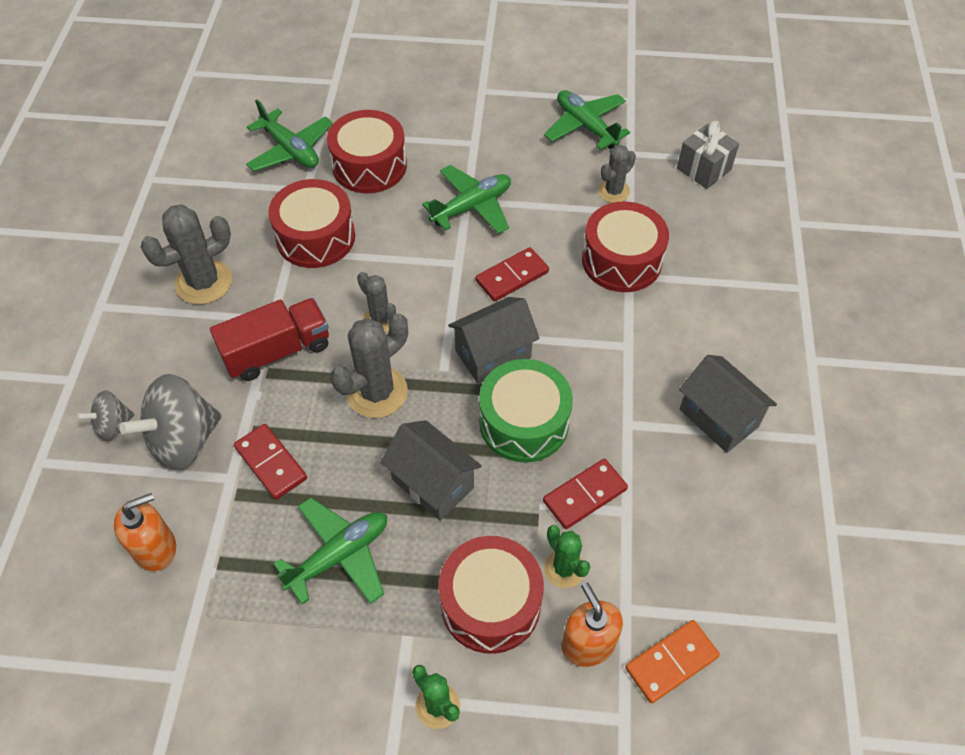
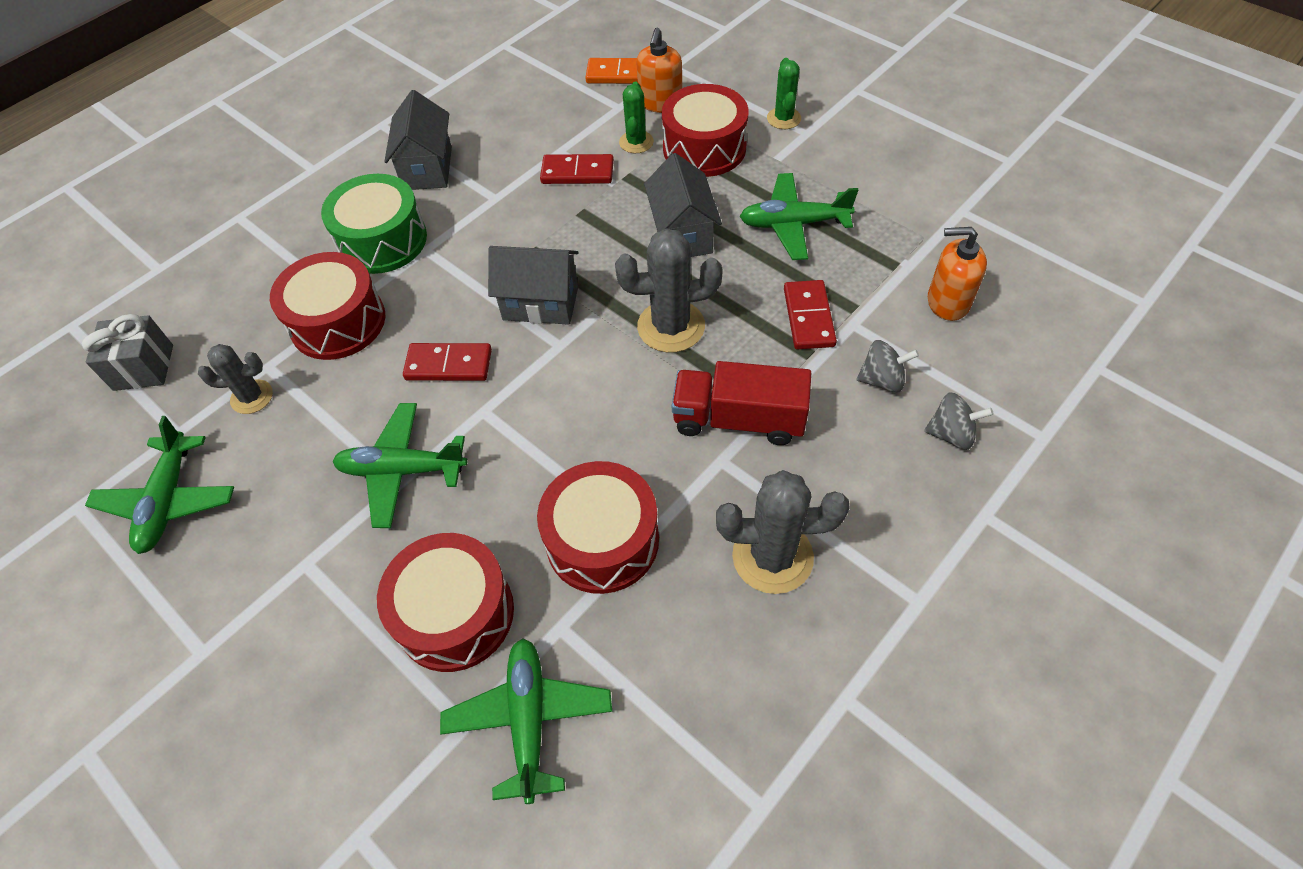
camera: 140 degrees left, 0 degrees up
(184, 440) = (882, 380): grey spinning top -> grey spinning top, size x0.53
(380, 319) = (612, 394): grey cactus -> none
(524, 422) = (570, 239): green drum -> green drum (382, 240)

